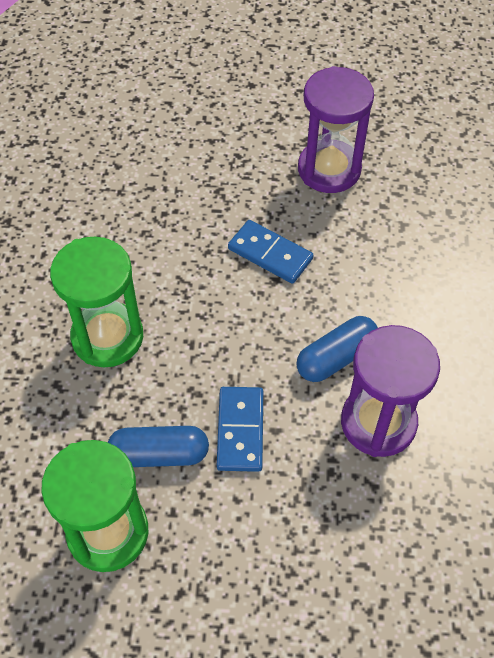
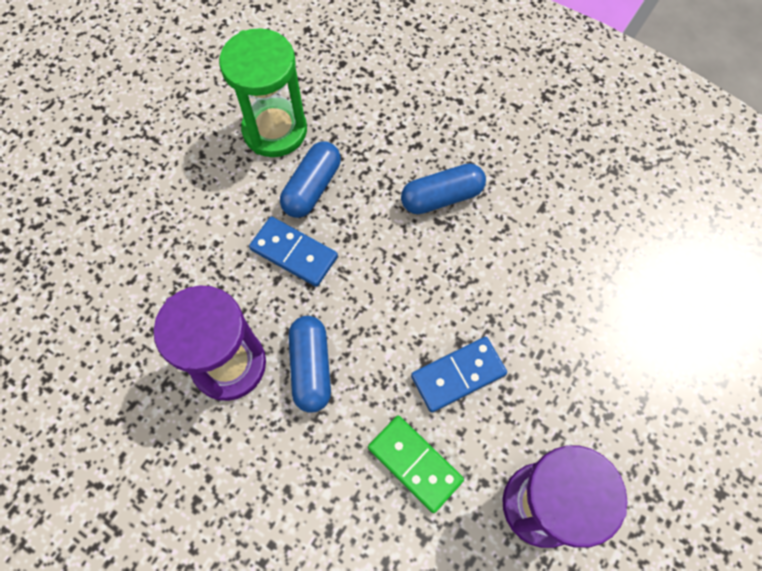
camera: 120 degrees right, 10 degrees up
(107, 337) = (442, 197): green hourglass -> blue capsule
(358, 252) = (414, 464): none -> green domino

